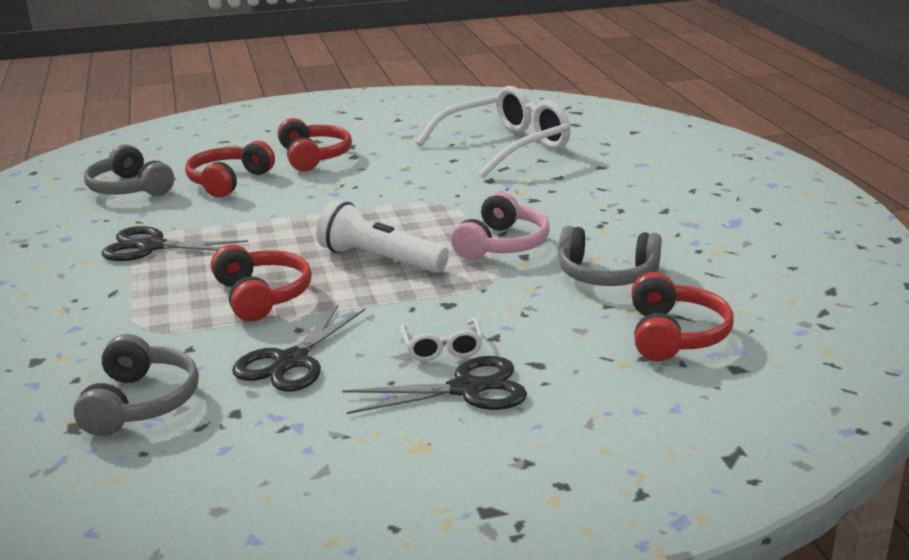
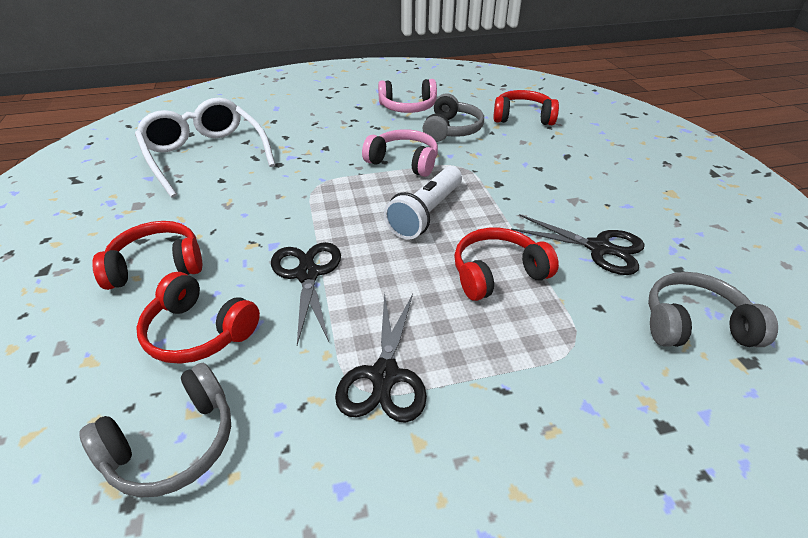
camera: 90 degrees left, 15 degrees up
(442, 348) = (559, 186): white glasses -> none
(466, 389) = (604, 178): black scissors -> black scissors (307, 274)
(677, 243) = (408, 107): none -> pink headphones

